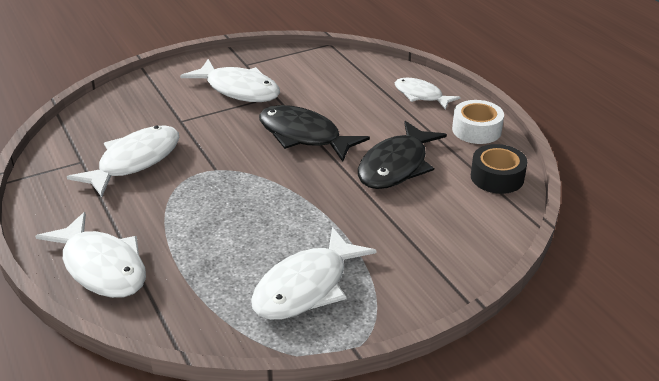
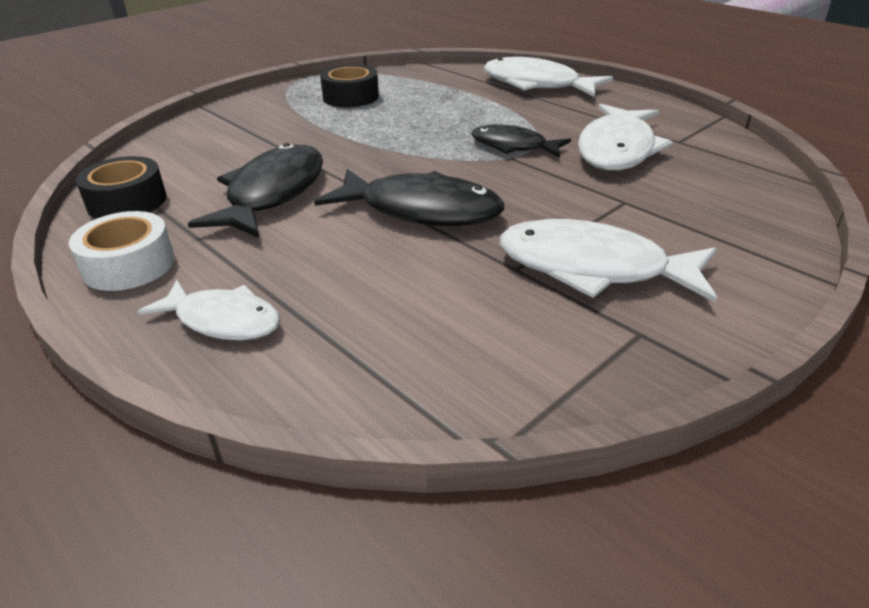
camera: 165 degrees right, 0 degrees up
(204, 179) = (513, 146): none -> black fish
(306, 287) = (351, 97): white fish -> black tape

